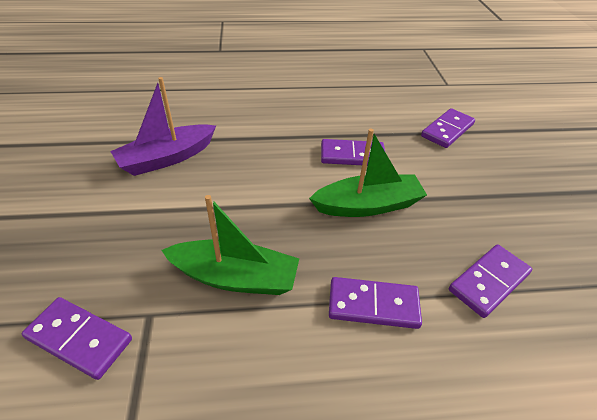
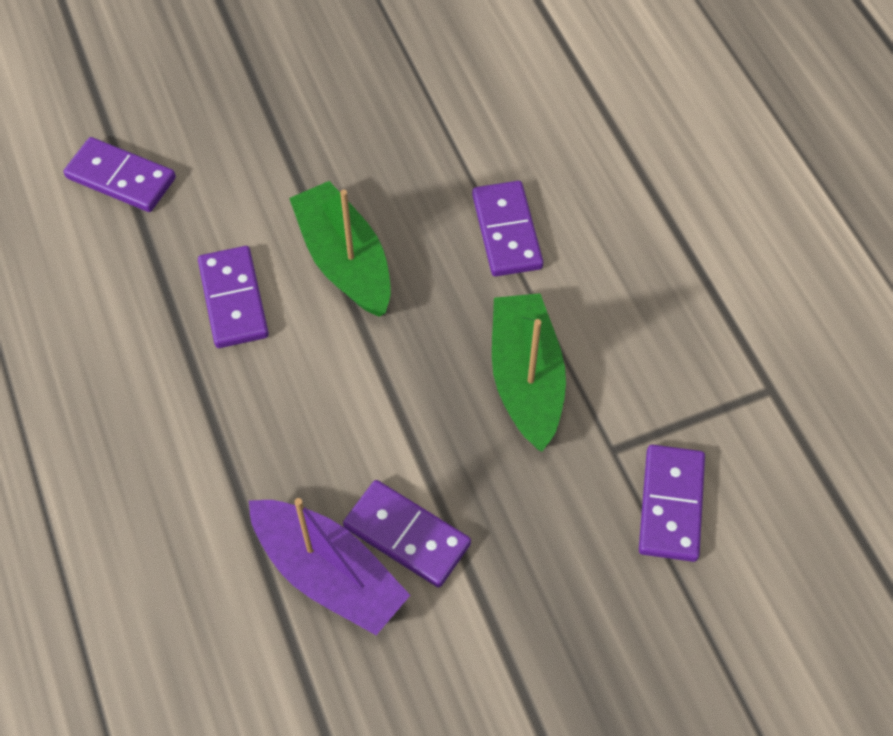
camera: 105 degrees left, 15 degrees up
(488, 282) = (430, 128): purple domino -> purple domino (406, 535)

